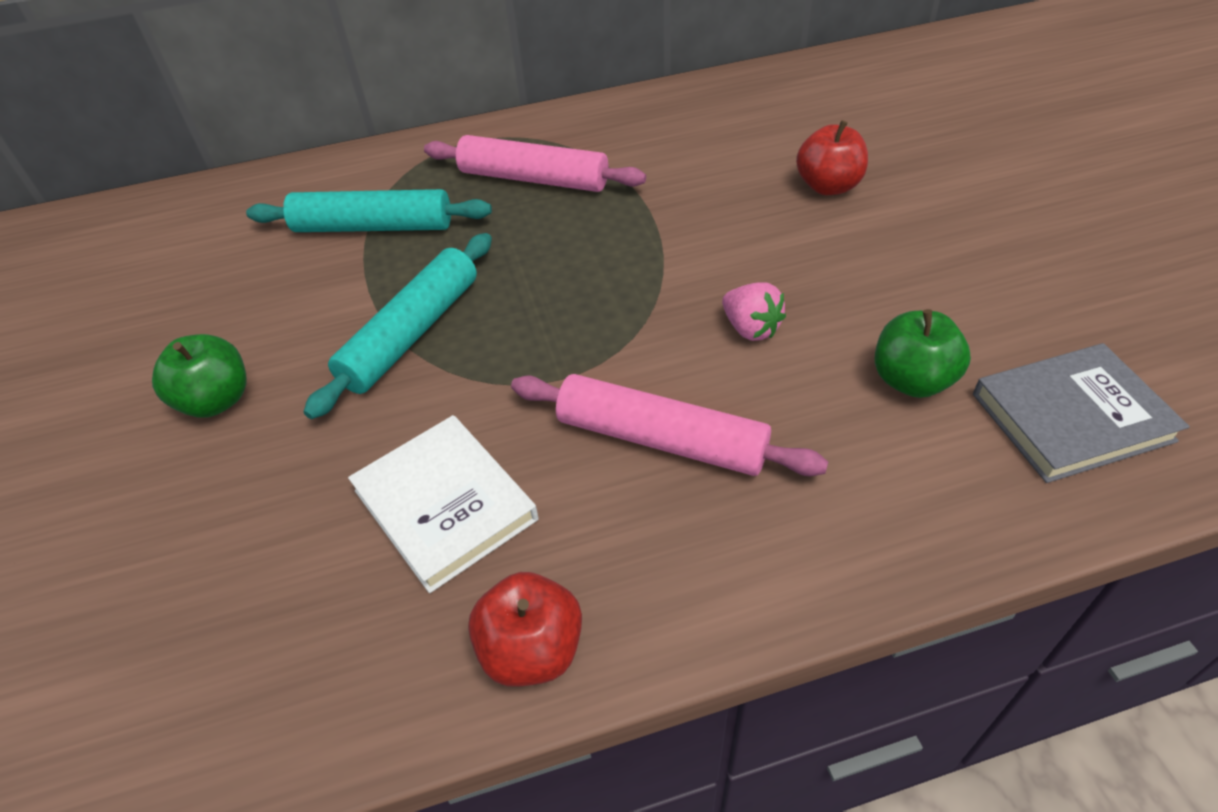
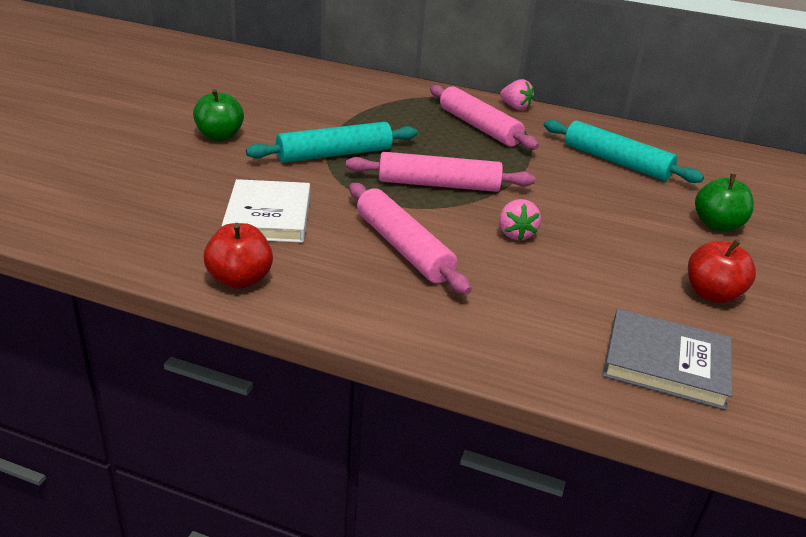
camera: 30 degrees right, 15 degrees down
(373, 227) = (369, 110): turquoise rolling pin -> turquoise rolling pin (616, 162)
(540, 123) = (515, 107): none -> pink strawberry
(589, 304) = (439, 185): none -> pink rolling pin
(828, 186) = (657, 203): red apple -> red apple (712, 294)
(911, 380) = (582, 298): green apple -> green apple (717, 225)

